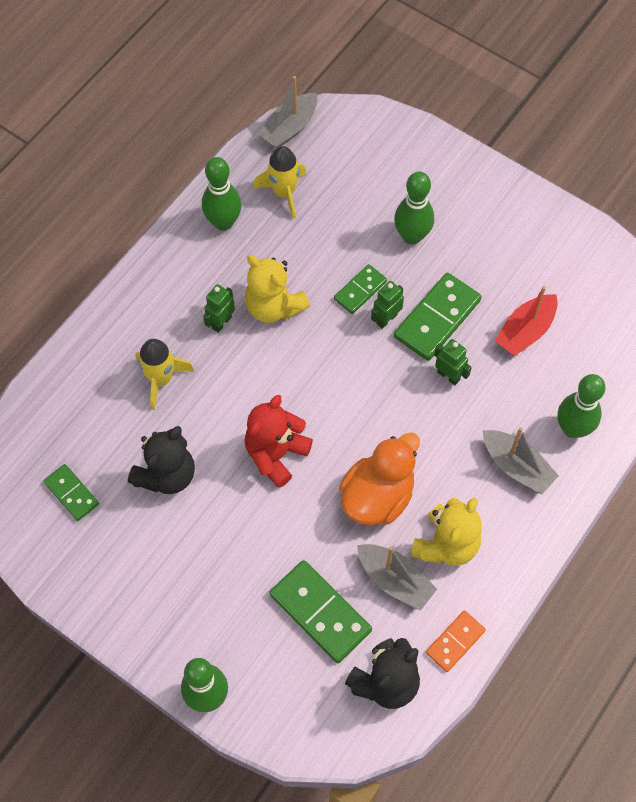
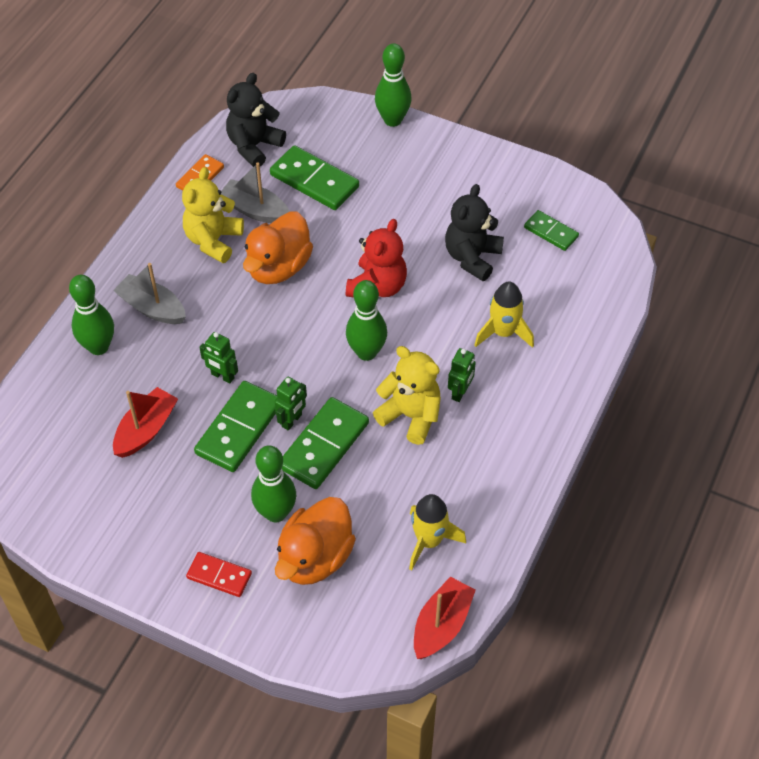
camera: 170 degrees right, 10 degrees down
(223, 222) = (488, 496): green bowling pin -> green bowling pin (366, 352)
(289, 128) = (442, 625): grey boat -> red boat
(360, 290) = (324, 445): green domino -> green domino, size x1.70
(383, 194) = (315, 558): none -> orange duck
(466, 191) = (219, 576): none -> red domino

